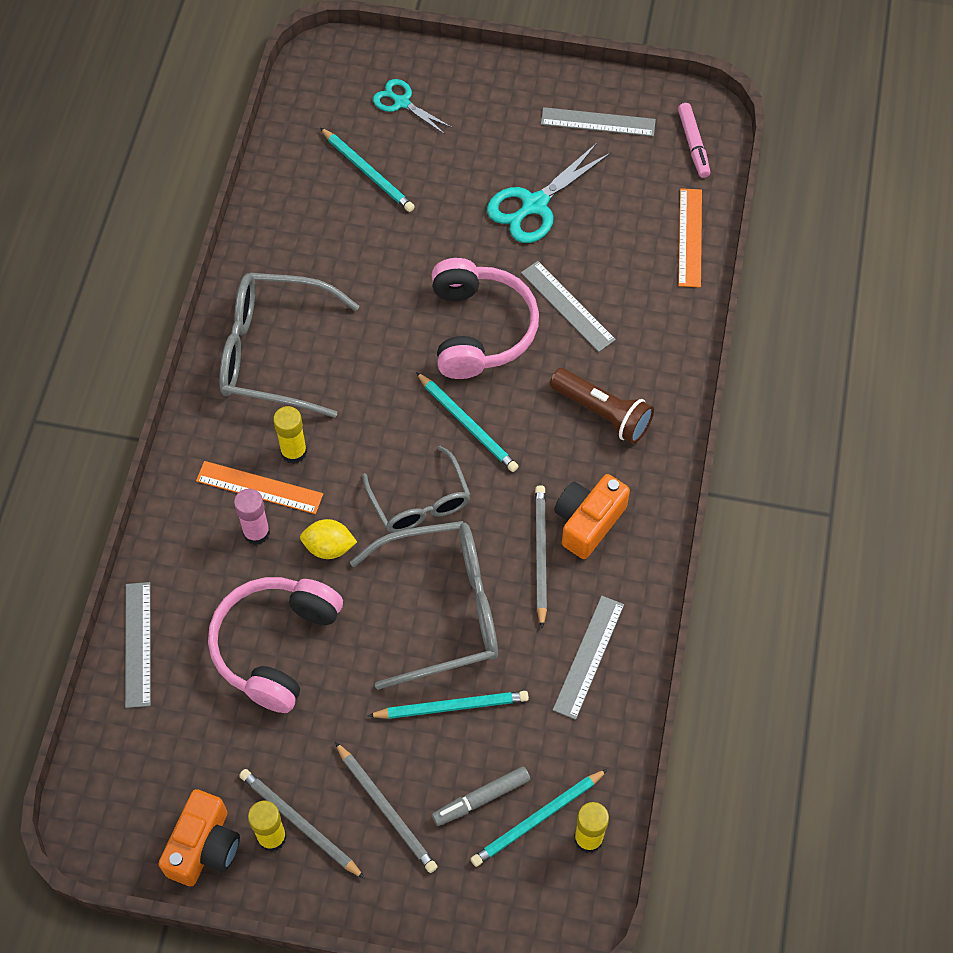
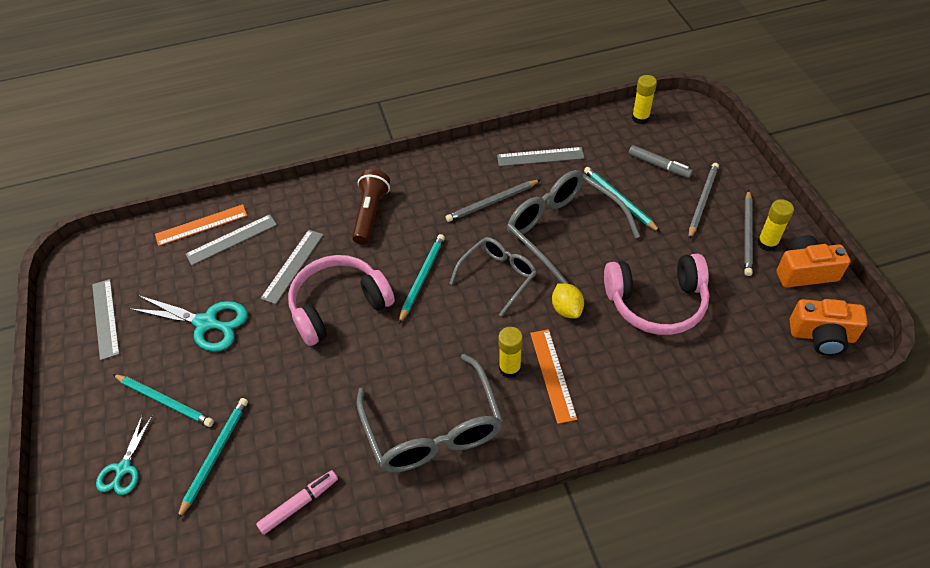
camera: 115 degrees left, 10 degrees down
(138, 644) = (722, 383): grey ruler -> grey ruler (231, 239)
(256, 532) = (587, 357): pink glue stick -> none
(537, 819) = (648, 140): turquoise pencil -> turquoise pencil (165, 401)
(588, 522) = (454, 190): orange camera -> orange camera (822, 336)
(693, 144) = (111, 254): pink marker -> pink marker (299, 504)

